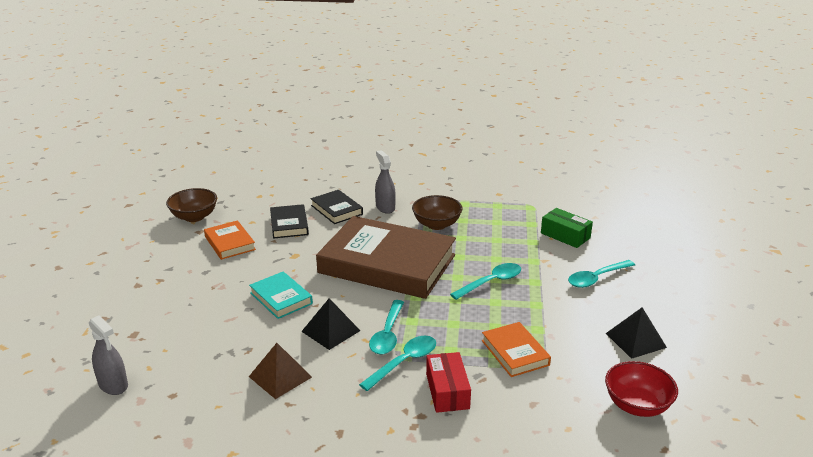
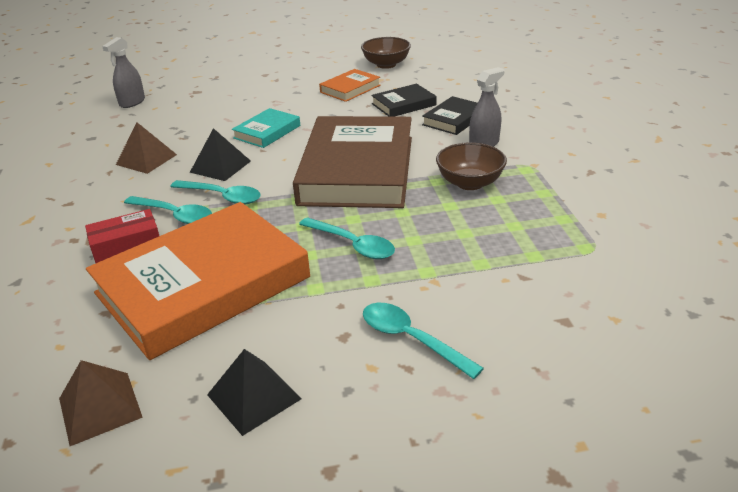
camera: 75 degrees right, 5 degrees up
(388, 334) = (222, 197): turquoise spoon -> turquoise spoon turned 150 degrees counterclockwise
(515, 352) = (203, 285): orange book -> orange book, size x2.23
(565, 235) = (523, 293): green box -> none
(637, 405) = (100, 407): red bowl -> brown pyramid

